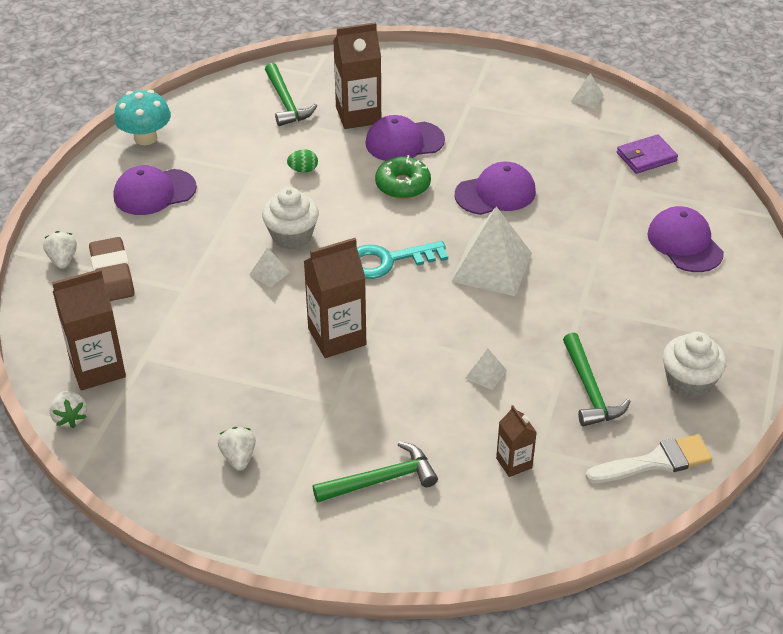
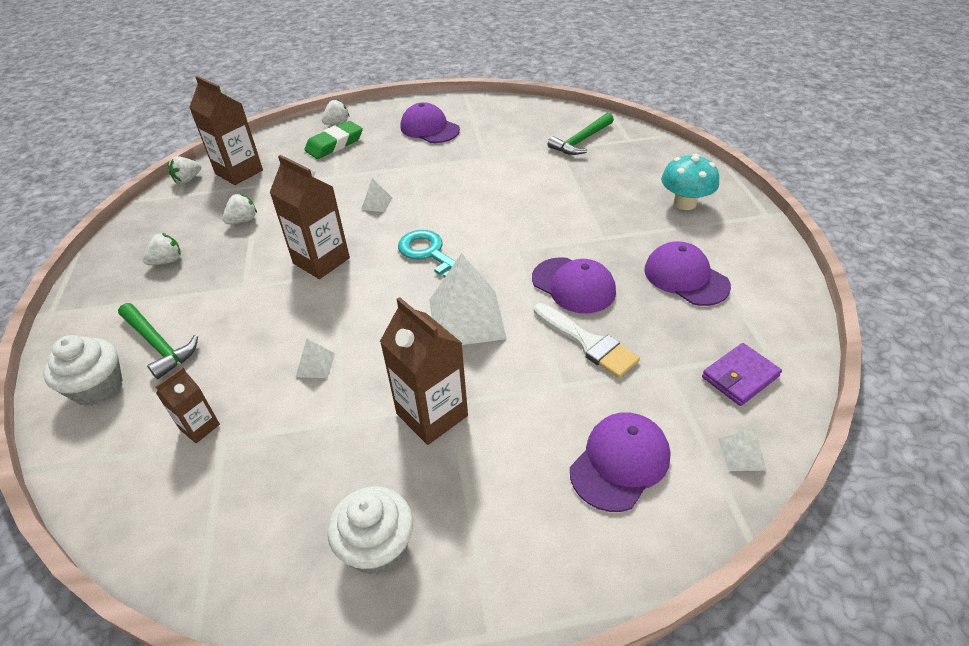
camera: 65 degrees right, 0 degrees up
(112, 274) = (334, 144): brown eraser -> green eraser
(145, 138) = (483, 105): turquoise mushroom -> turquoise mushroom (684, 203)
(210, 382) = (243, 220): none -> white strawberry
(292, 236) = (426, 198): white cupcake -> white cupcake (98, 387)
(303, 170) = (508, 176): green egg -> none
(358, 115) = (602, 176): brown carton -> brown carton (432, 415)
(402, 185) = (535, 229): green donut -> none
(404, 142) = (593, 210): purple cap -> purple cap (685, 277)
(587, 98) = (786, 297): white pyramid -> white pyramid (742, 454)
(590, 390) = (326, 453): green hammer -> none
(646, 157) = (740, 377): purple wallet -> purple wallet turned 75 degrees counterclockwise
(655, 461) = (232, 554): white brush -> white brush (588, 343)

